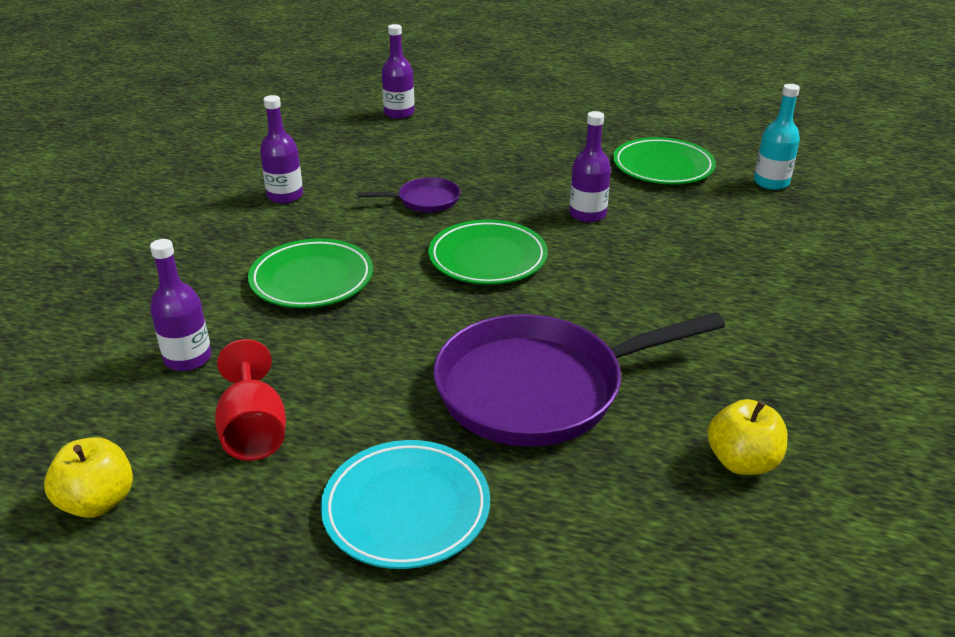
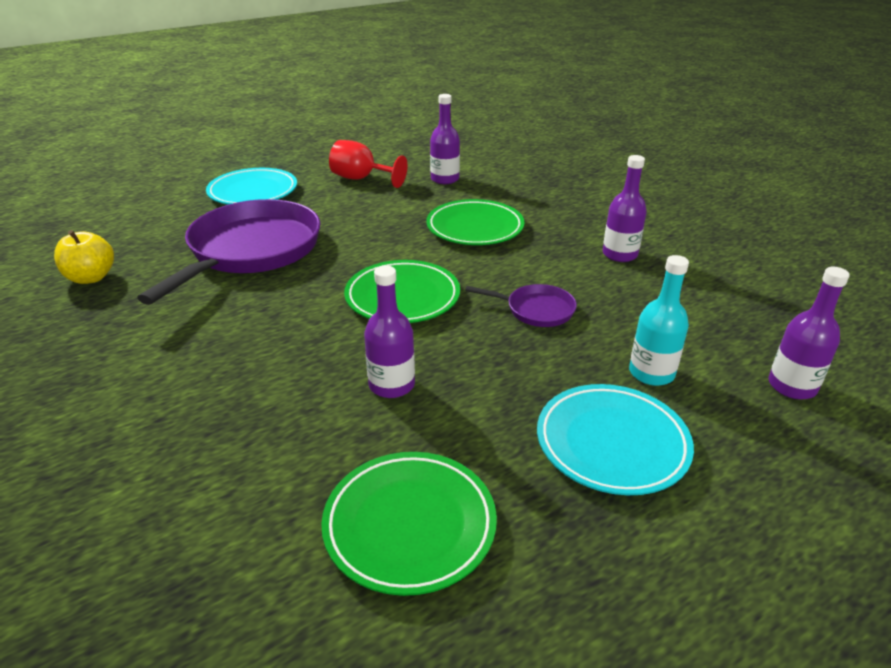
camera: 130 degrees right, 0 degrees up
(98, 502) = (373, 147): yellow apple -> none
(424, 200) = (535, 310): purple pan -> purple pan turned 105 degrees counterclockwise
(525, 141) = (612, 443): none -> turquoise plate
(771, 182) = (233, 611): turquoise bottle -> turquoise bottle (651, 373)

